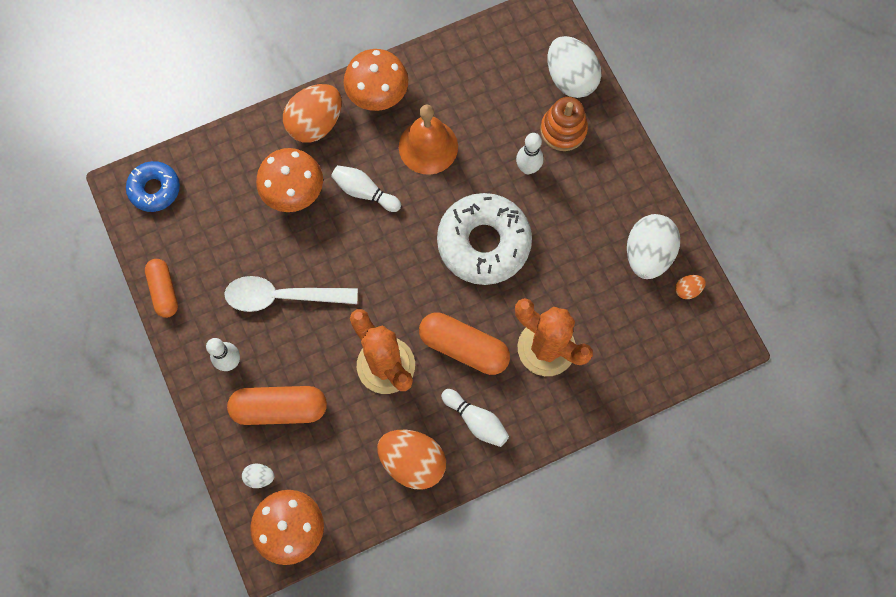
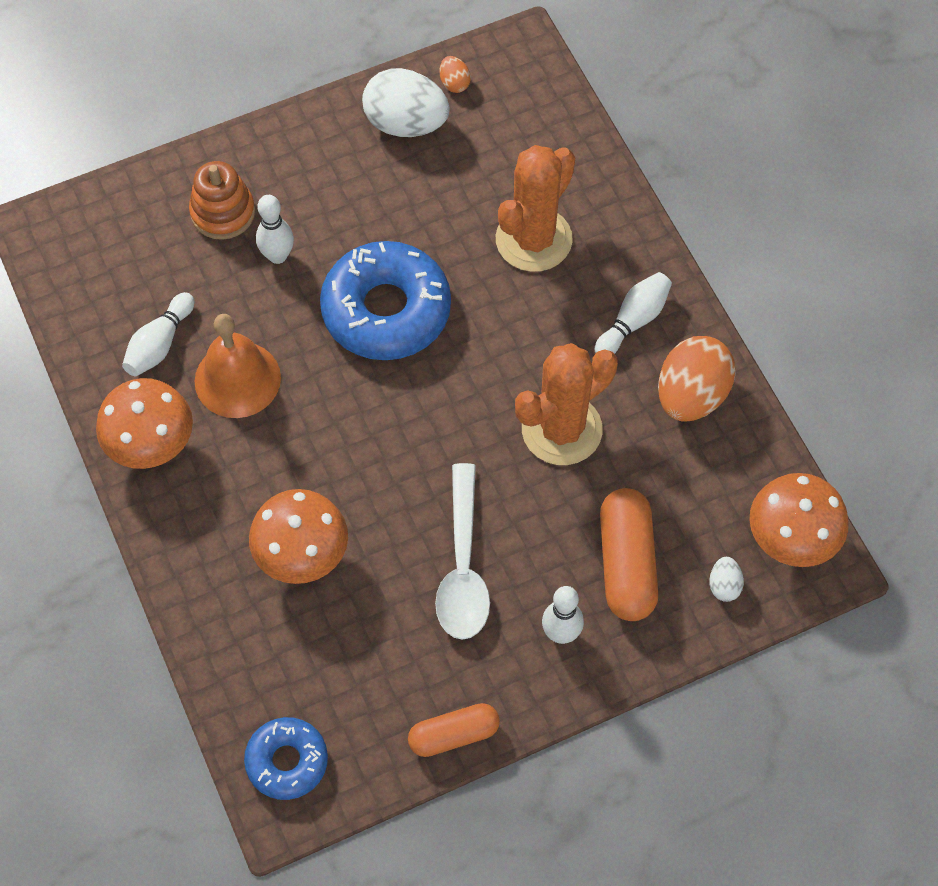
camera: 90 degrees left, 10 degrees down
(315, 123) = (190, 531): orange egg -> none
(364, 192) = (304, 461): white bowling pin -> white bowling pin (159, 344)
(464, 347) = (534, 335): orange capsule -> none
(483, 243) = (386, 310): white donut -> blue donut
(570, 79) = (145, 202): white egg -> none

